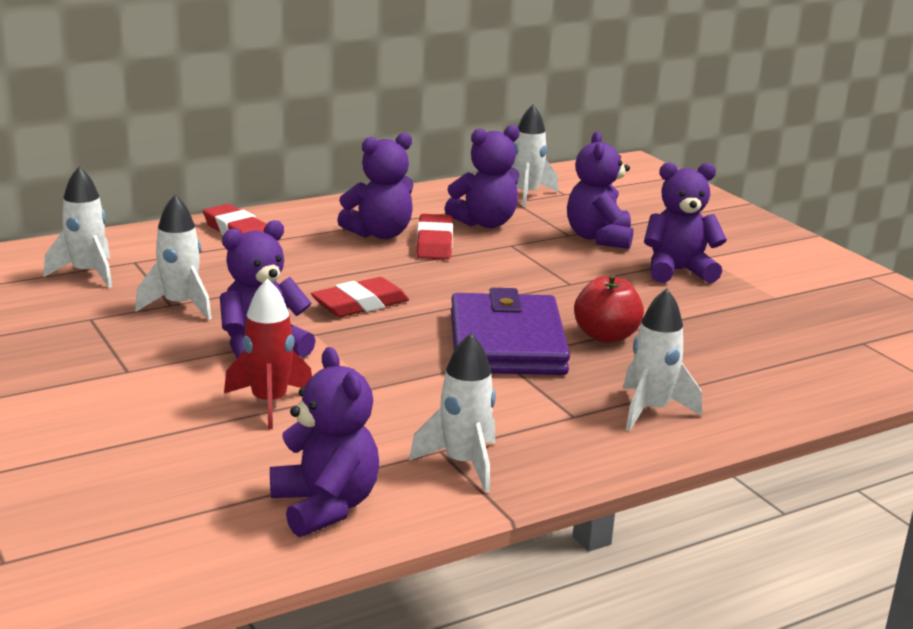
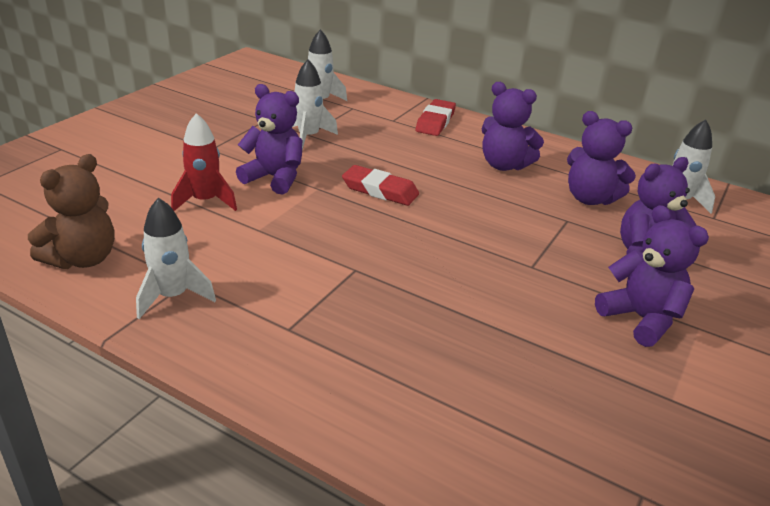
camera: 60 degrees right, 10 degrees up
(325, 506) = (83, 259): purple teddy bear -> brown teddy bear
(434, 243) = (520, 188): red eraser -> none
(506, 343) = (384, 265): purple wallet -> none
(606, 336) = (450, 310): red apple -> none
(651, 410) = (333, 369): white rocket -> none

